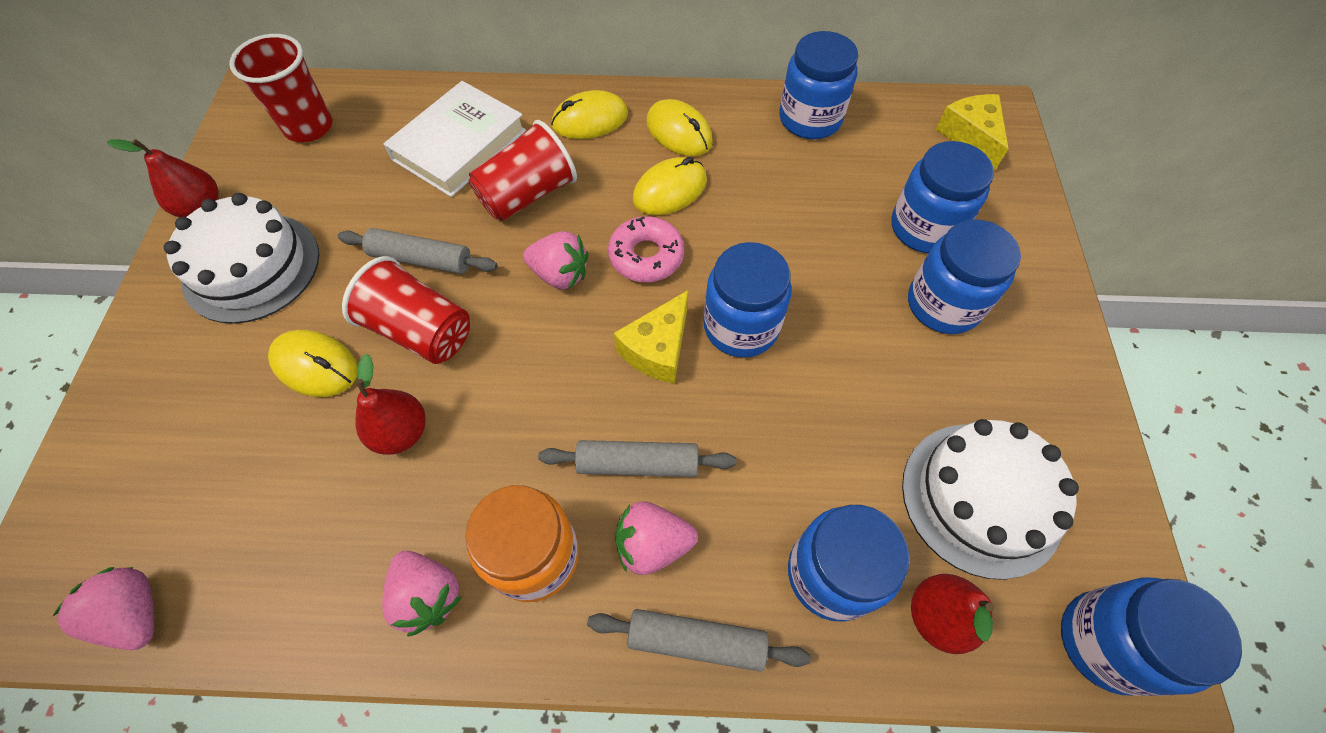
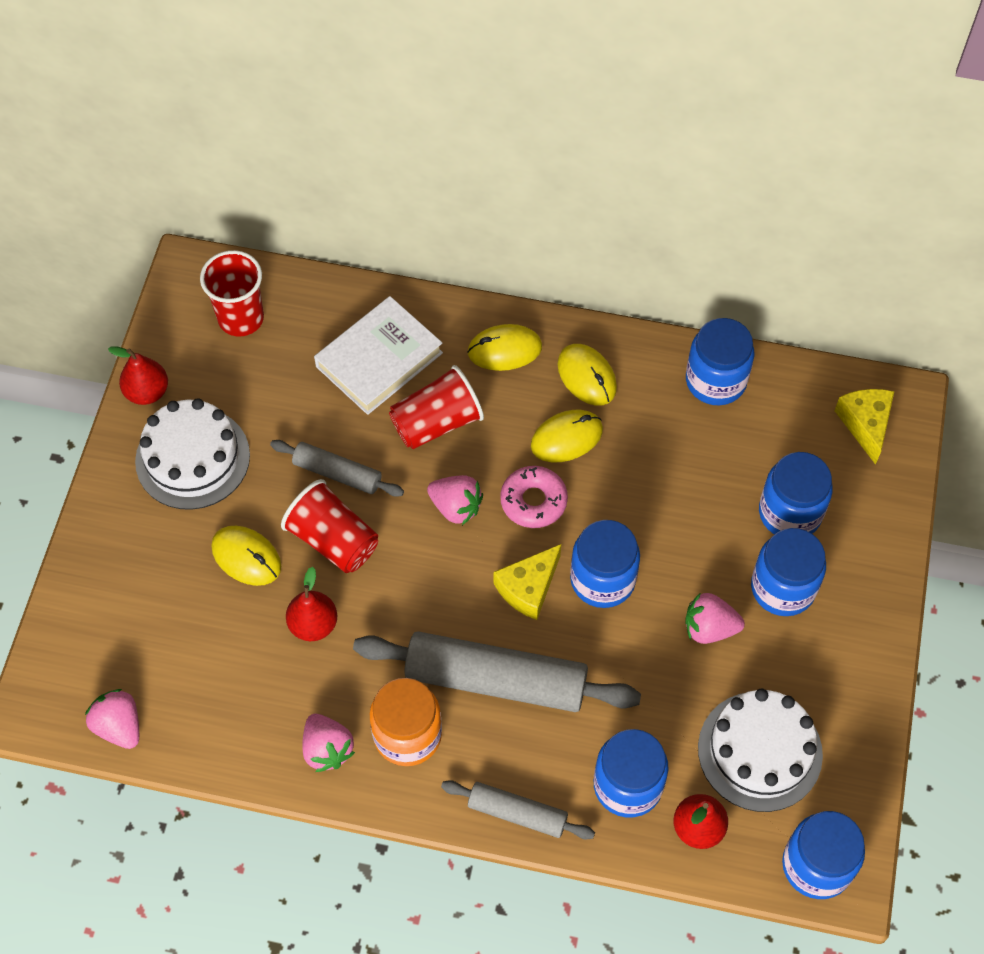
camera: 10 degrees right, 0 degrees up
(637, 463) = (496, 680): grey rolling pin -> grey rolling pin, size x1.88
(652, 544) = (497, 742): pink strawberry -> pink strawberry (709, 628)

